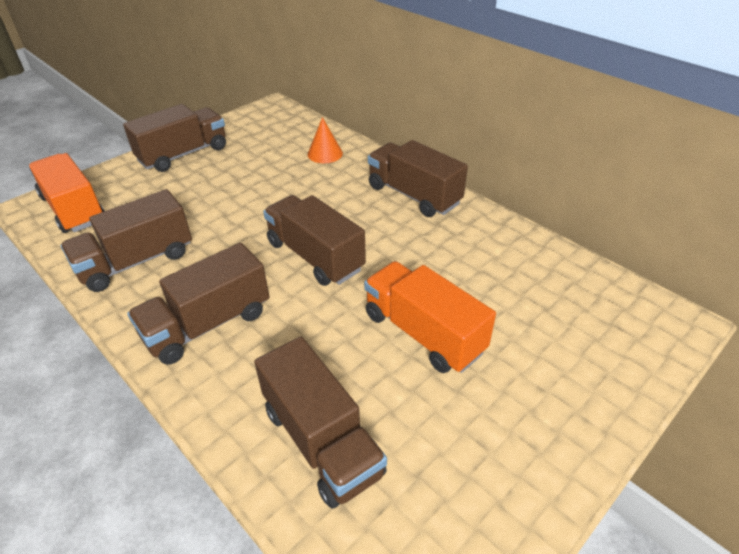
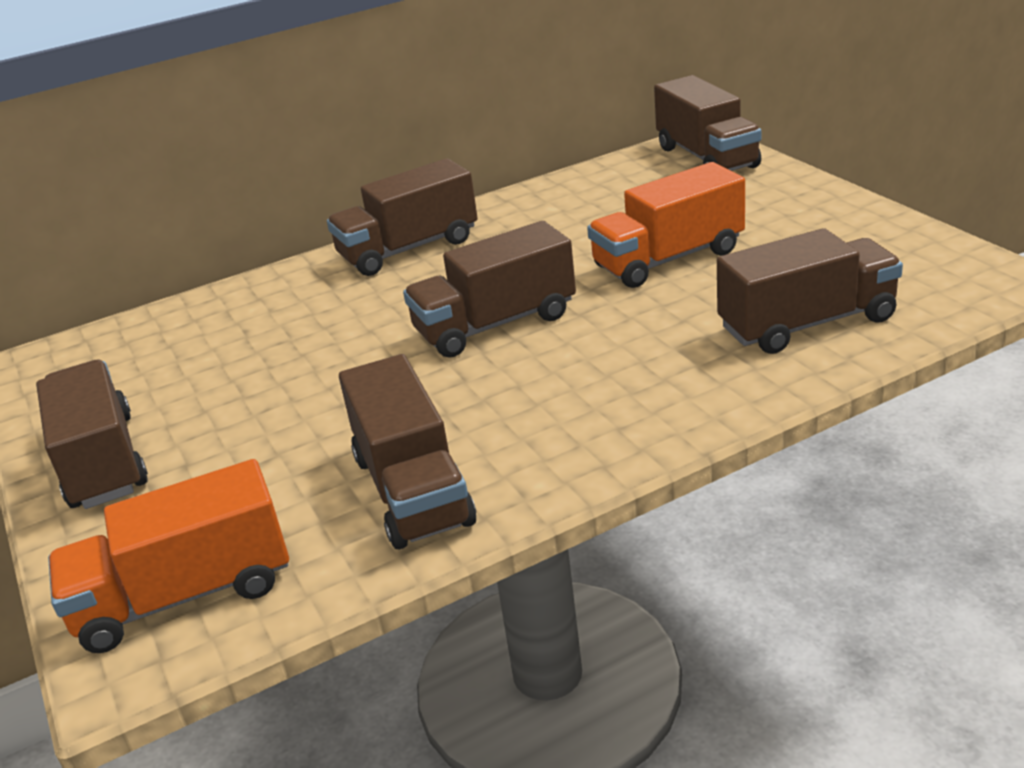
camera: 70 degrees left, 10 degrees down
(208, 324) = (596, 408): brown truck -> brown truck (706, 157)
(325, 153) = (242, 312): orange cone -> none

